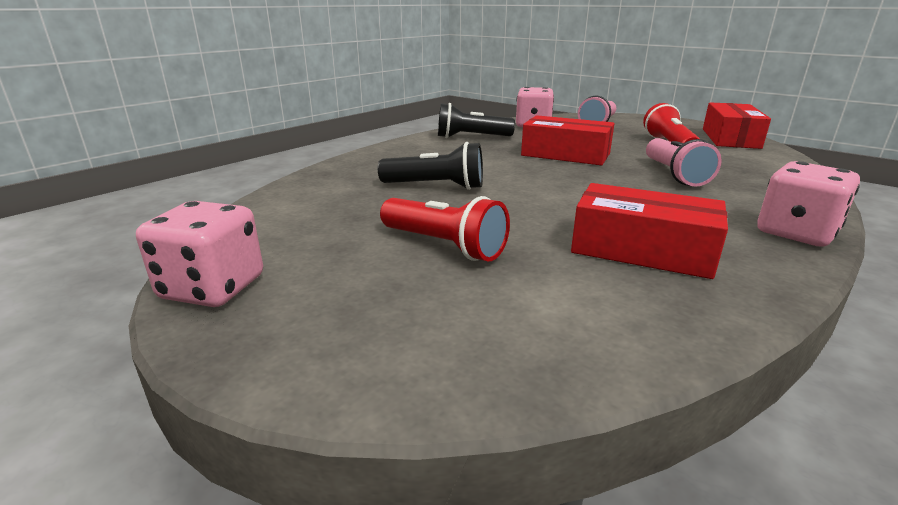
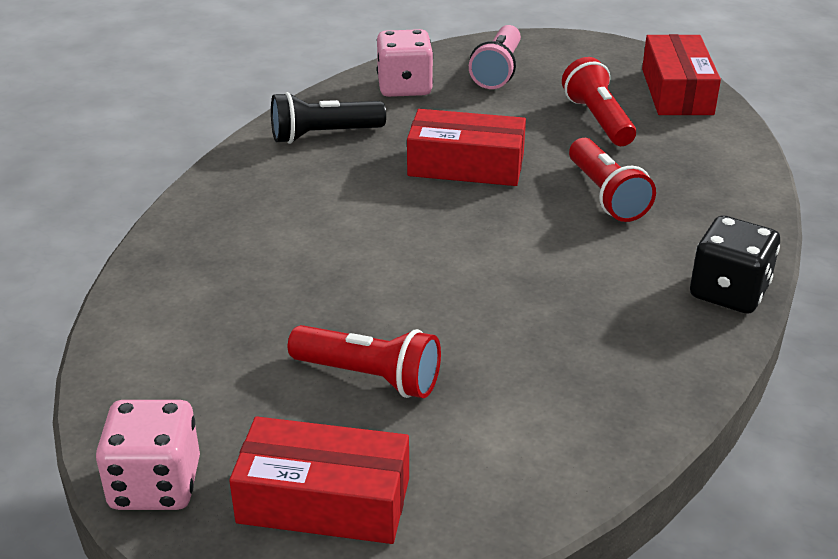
camera: 15 degrees left, 10 degrees up
(436, 186) = (319, 267): black flashlight -> none
(642, 250) = (576, 347): red box -> red box (324, 500)
(674, 175) = (606, 195): pink flashlight -> red flashlight
(796, 233) = (729, 292): pink dice -> black dice

